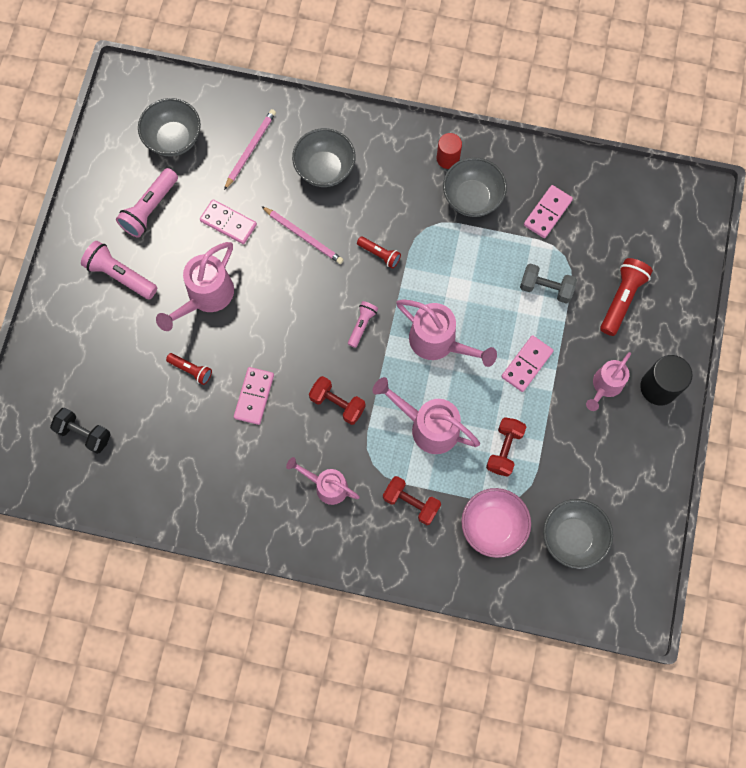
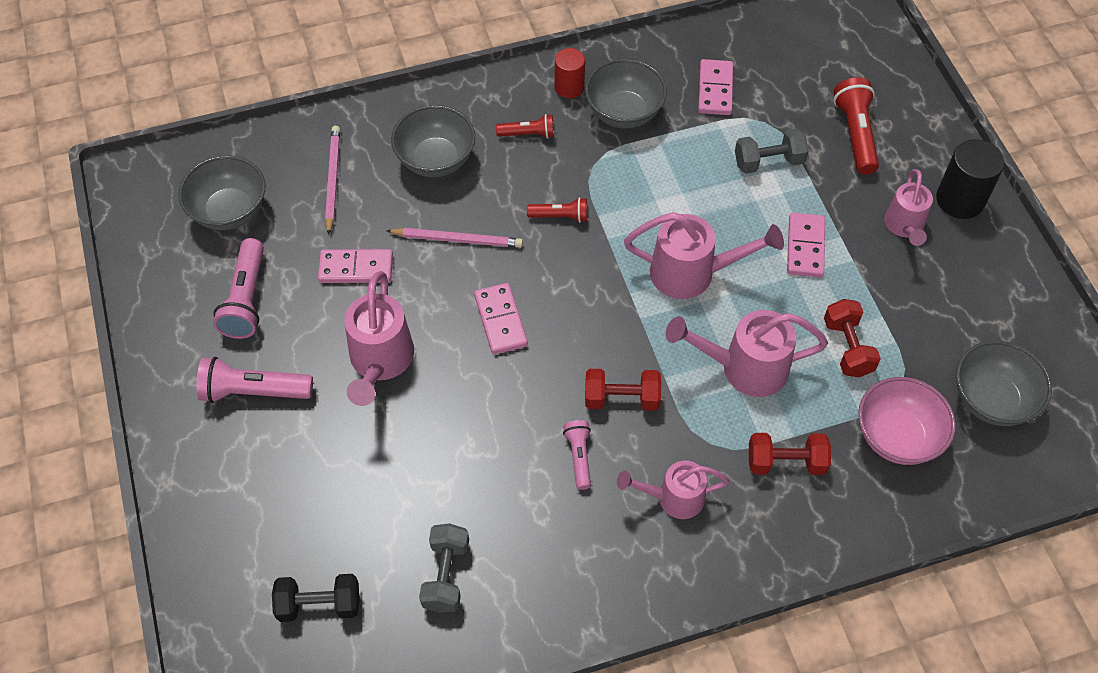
camera: 30 degrees left, 15 degrees down
(164, 457) = (446, 575): none -> grey dumbbell
(191, 370) = (415, 454): red flashlight -> red flashlight (528, 134)
(254, 396) = (514, 443): pink domino -> pink domino (500, 320)
(362, 325) = (591, 299): pink flashlight -> pink flashlight (579, 457)

